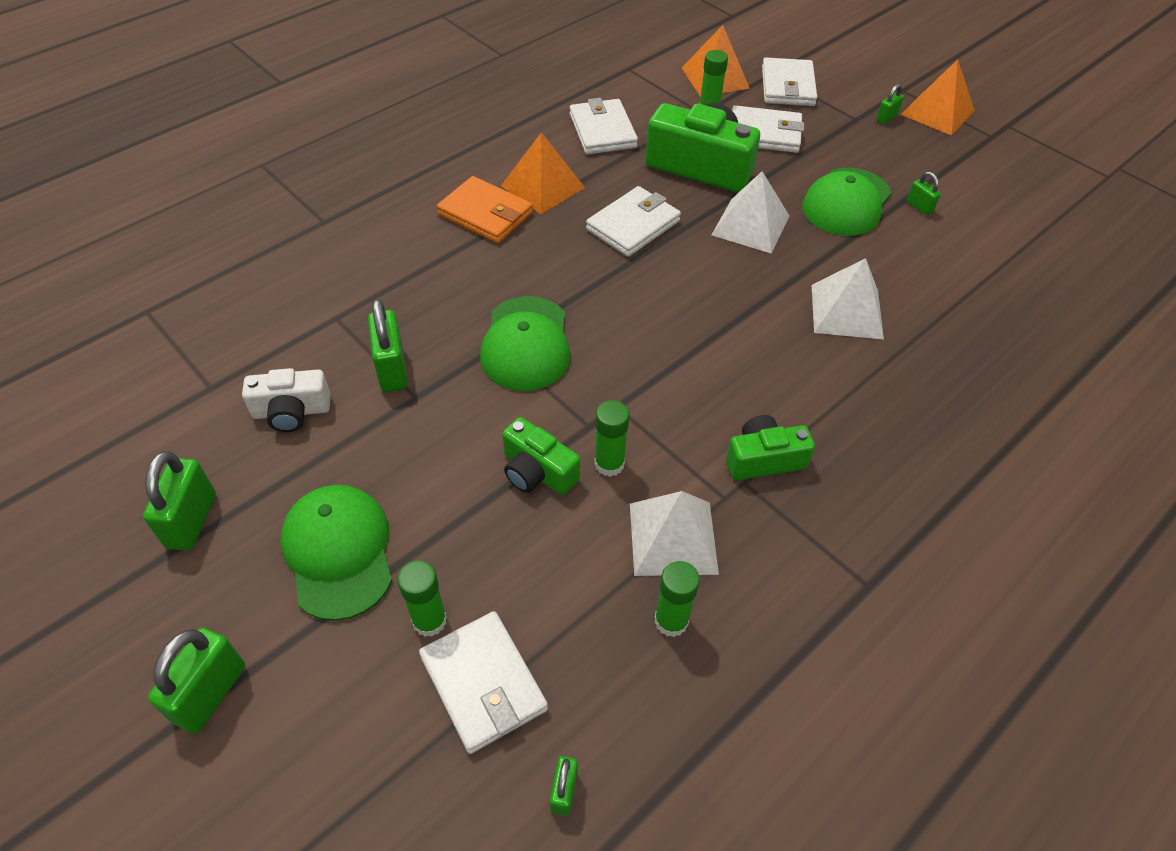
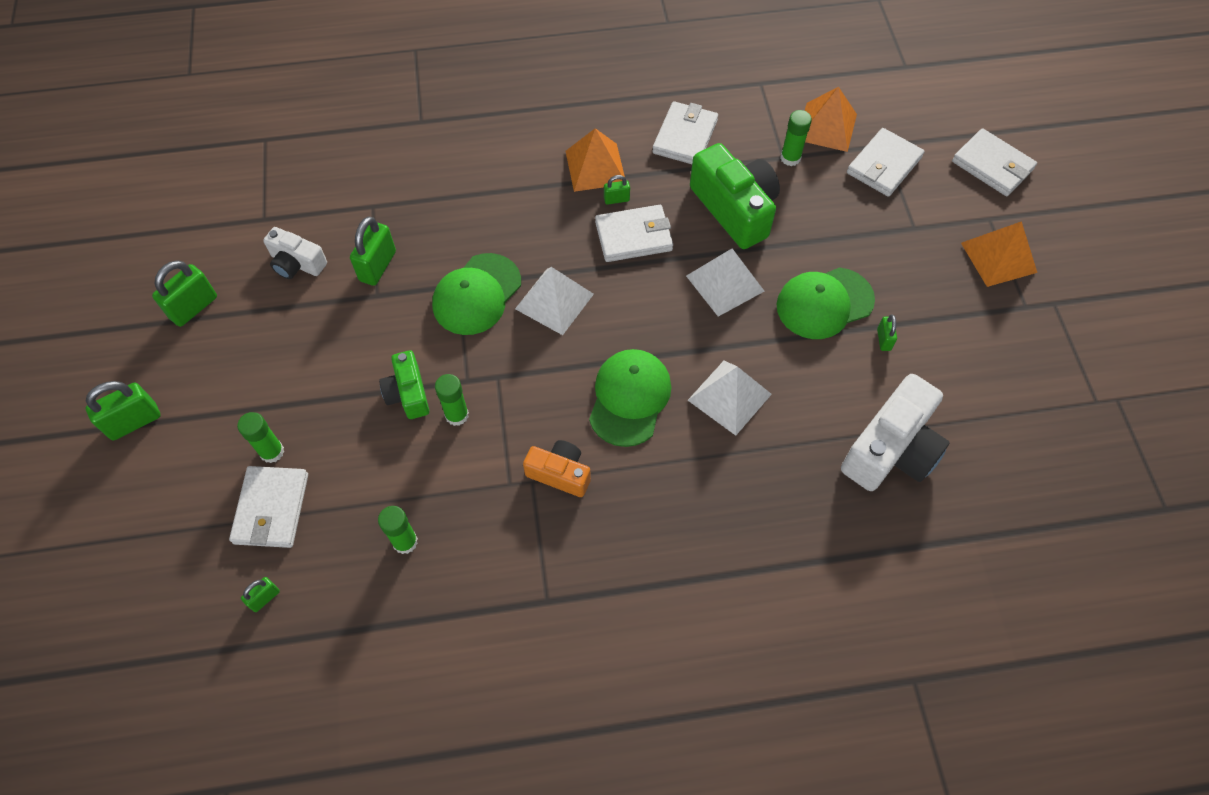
camera: 35 degrees right, 10 degrees up
(339, 552) = (255, 377): green cap -> green cap (629, 398)
(485, 214) = (534, 171): orange wallet -> none
(673, 537) = (453, 490): white pyramid -> white pyramid (554, 301)
(763, 459) = (560, 473): green camera -> orange camera
(764, 134) = (817, 203): white wallet -> white wallet (992, 165)
(886, 118) = (943, 240): green padlock -> green padlock (616, 199)
(1012, 283) = (891, 449): none -> white camera

